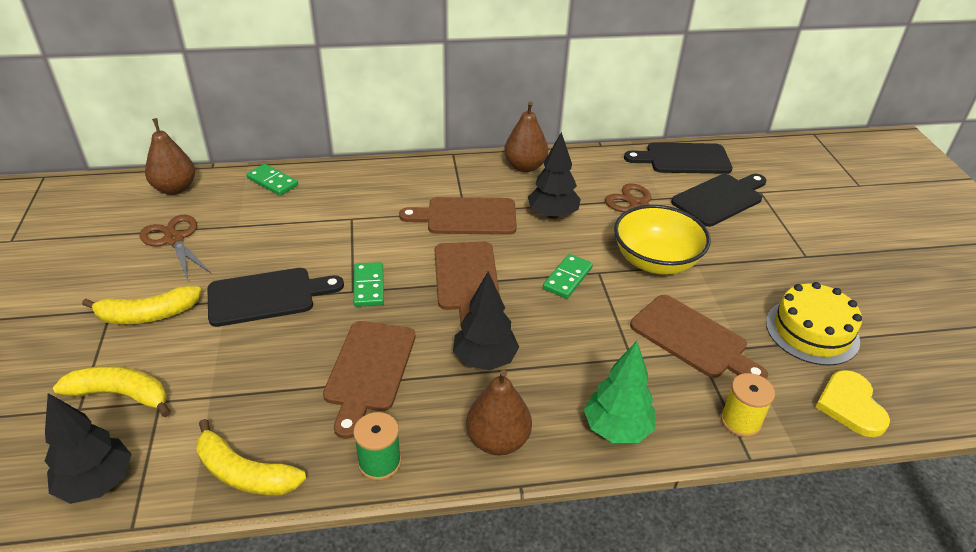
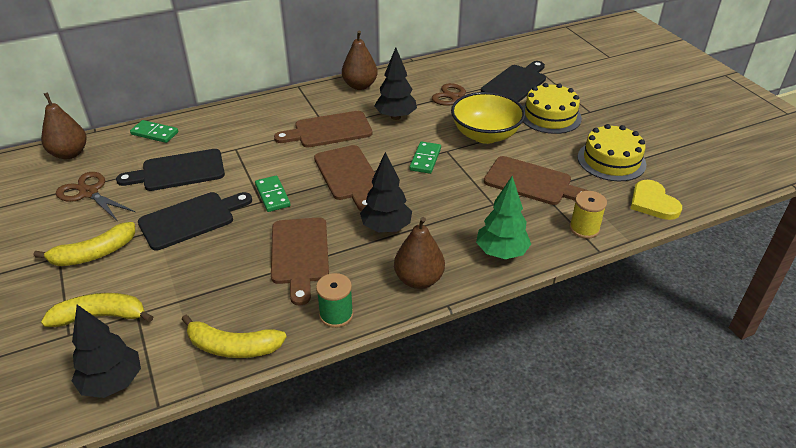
camera: 15 degrees left, 0 degrees up
(683, 159) = (478, 60): black cutting board -> black cutting board (178, 171)
(749, 252) = (550, 116): none -> yellow cake

